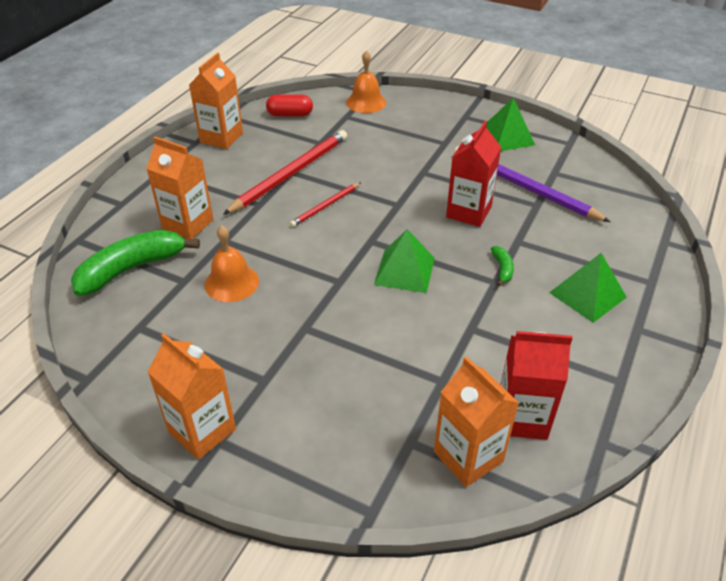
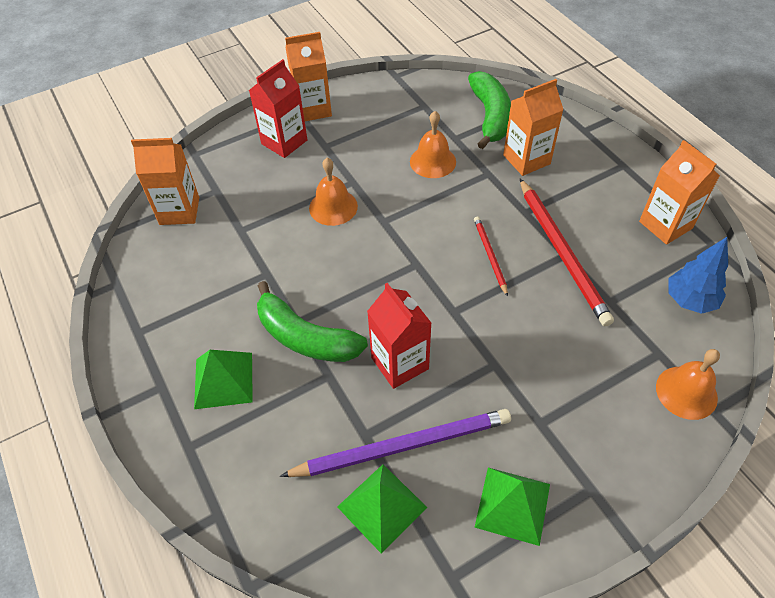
camera: 125 degrees right, 10 degrees up
(290, 114) = (690, 300): red capsule -> blue tree
(351, 325) = (333, 207): none -> orange bell
(404, 271) = (361, 267): green pyramid -> green pyramid (382, 507)
(502, 269) = (305, 337): green banana -> green banana, size x2.32
(522, 417) = (174, 254): red carton -> red carton (284, 142)

